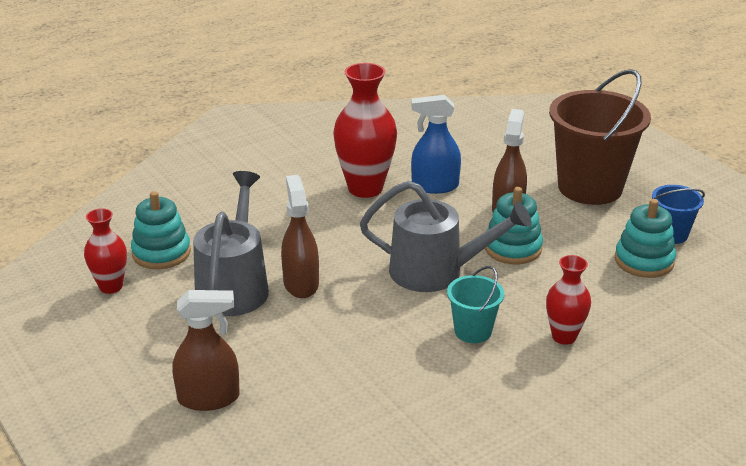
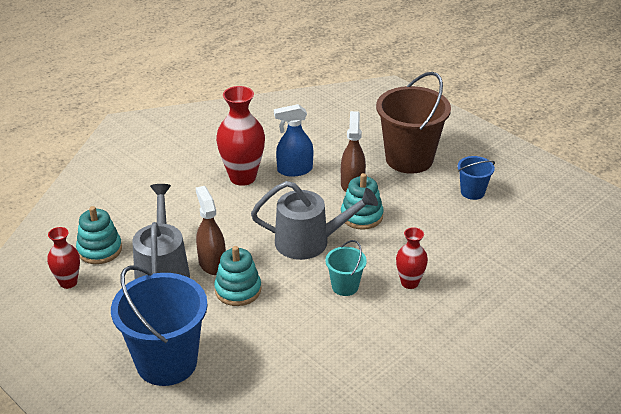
camera: 10 degrees left, 5 degrees up
(209, 398) = (166, 362): brown spray bottle -> blue bucket
(644, 261) = (456, 216): turquoise stacking toy -> turquoise stacking toy (238, 290)

